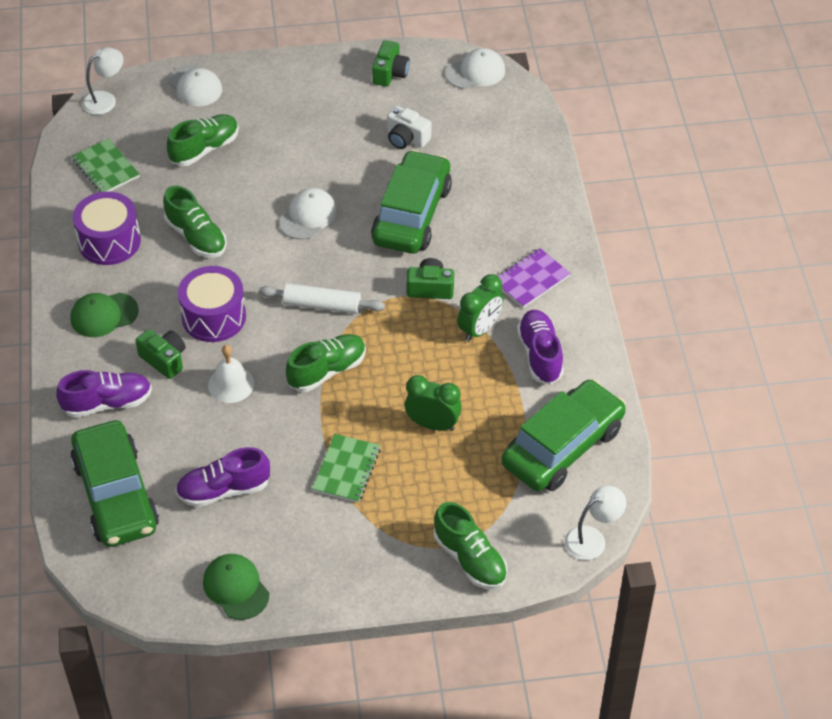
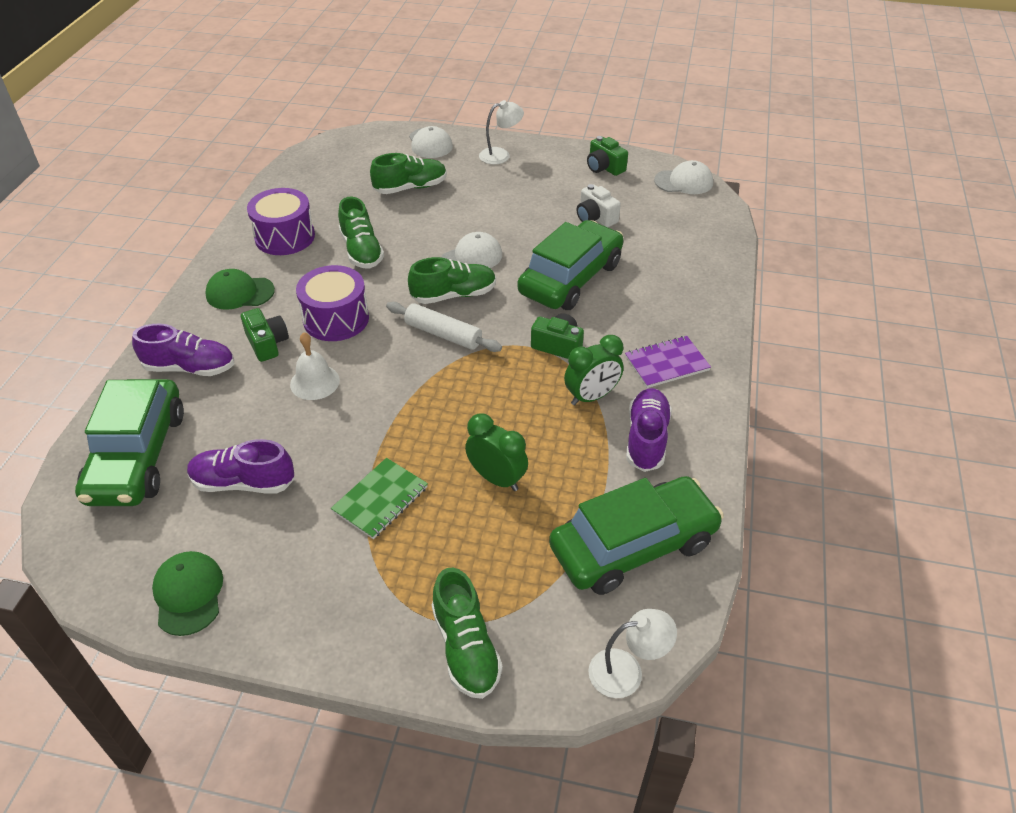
camera: 20 degrees right, 5 degrees down
(105, 99) = (351, 138): white lamp -> white lamp (501, 155)
(106, 168) = (319, 184): green notebook -> none
(327, 371) = (415, 395): green shoe -> green shoe (453, 295)
(390, 73) = (604, 167): green camera -> green camera turned 105 degrees clockwise

